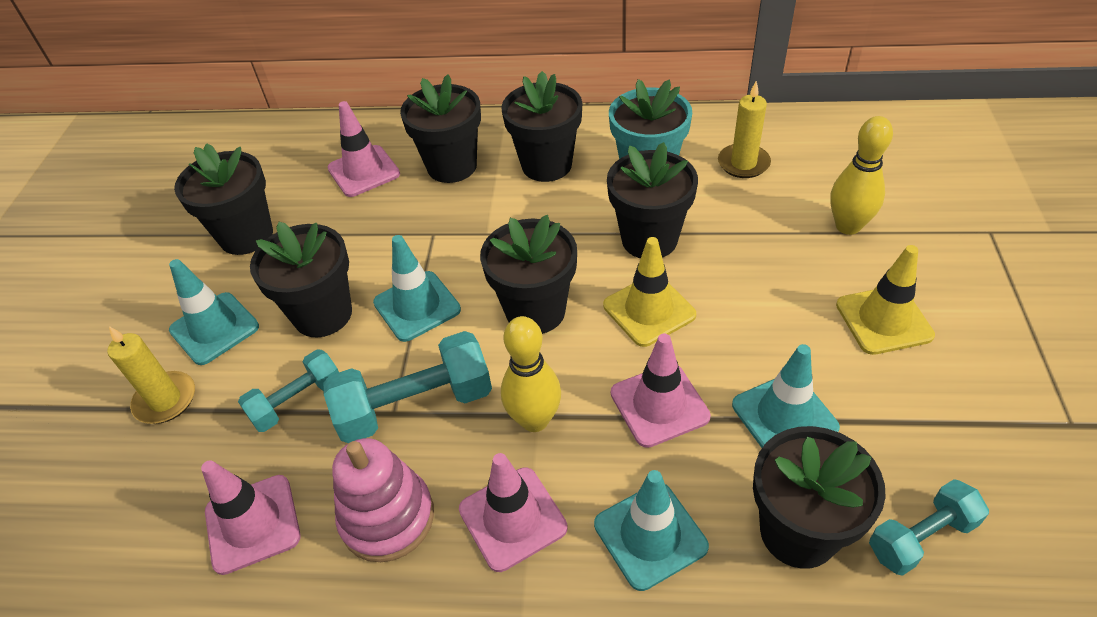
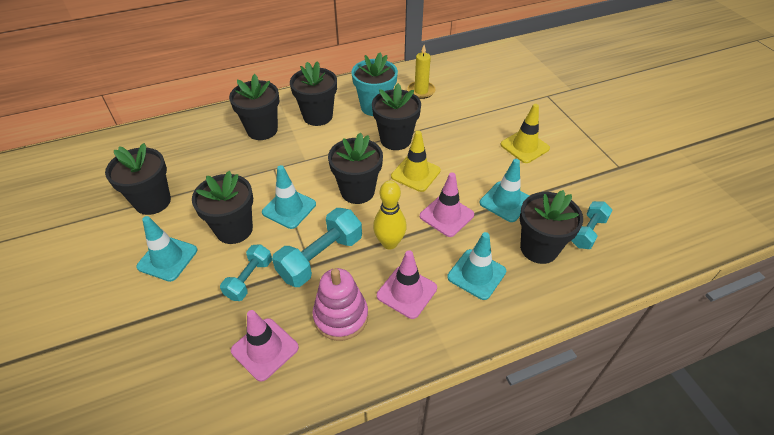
camera: 30 degrees left, 0 degrees up
(165, 400) = (162, 307): yellow candle -> none
(364, 171) = (208, 146): pink traffic cone -> none
(848, 226) = (486, 109): yellow bowling pin -> none

